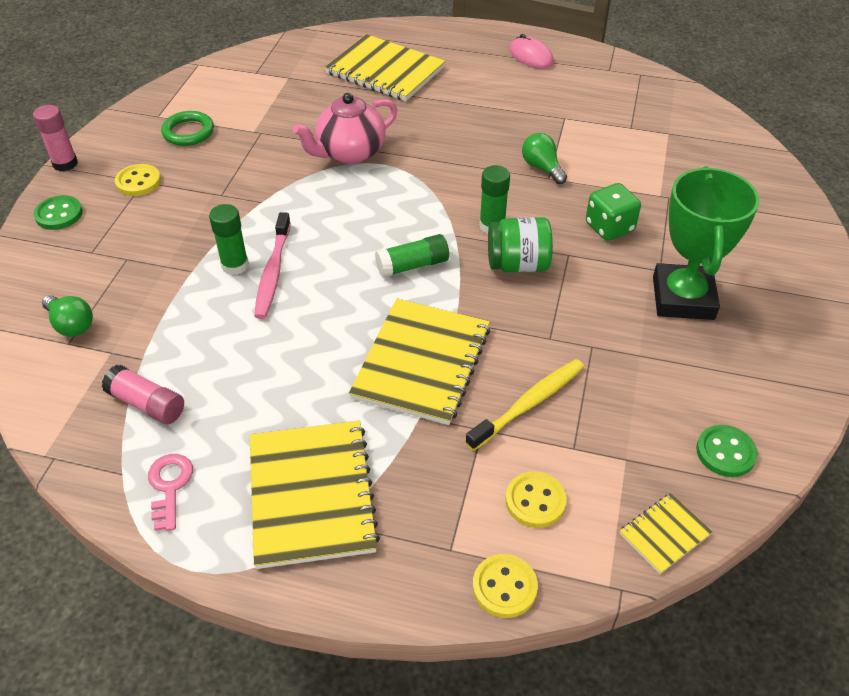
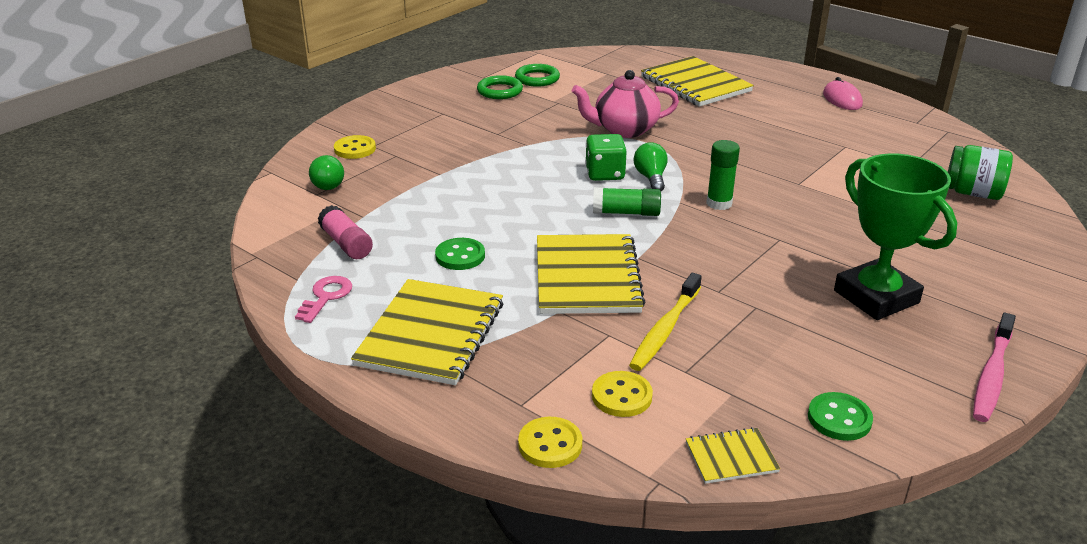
camera: 25 degrees right, 15 degrees down
(59, 214) = (365, 119): green button -> green button (460, 256)
(65, 164) = (392, 91): pink glue stick -> none
(138, 182) = (439, 112): yellow button -> yellow button (355, 149)
(219, 103) = (537, 79): none -> green ring
(235, 265) = (476, 178): green glue stick -> none
(273, 272) = (503, 189): pink toothbrush -> pink toothbrush (991, 375)
(422, 363) = (587, 277): yellow notebook -> yellow notebook turned 45 degrees counterclockwise
(517, 264) = (724, 234): green jar -> green jar (972, 193)
(529, 404) = (665, 329): yellow toothbrush -> yellow toothbrush turned 135 degrees clockwise
(542, 168) = (797, 175): green light bulb -> green light bulb (651, 178)
(609, 227) = (835, 230): green dice -> green dice (605, 174)
(683, 298) = (876, 297): green trophy -> green trophy turned 60 degrees counterclockwise

